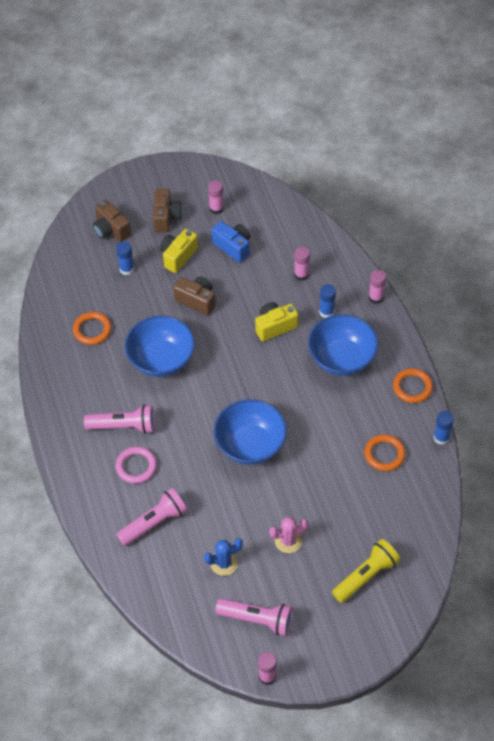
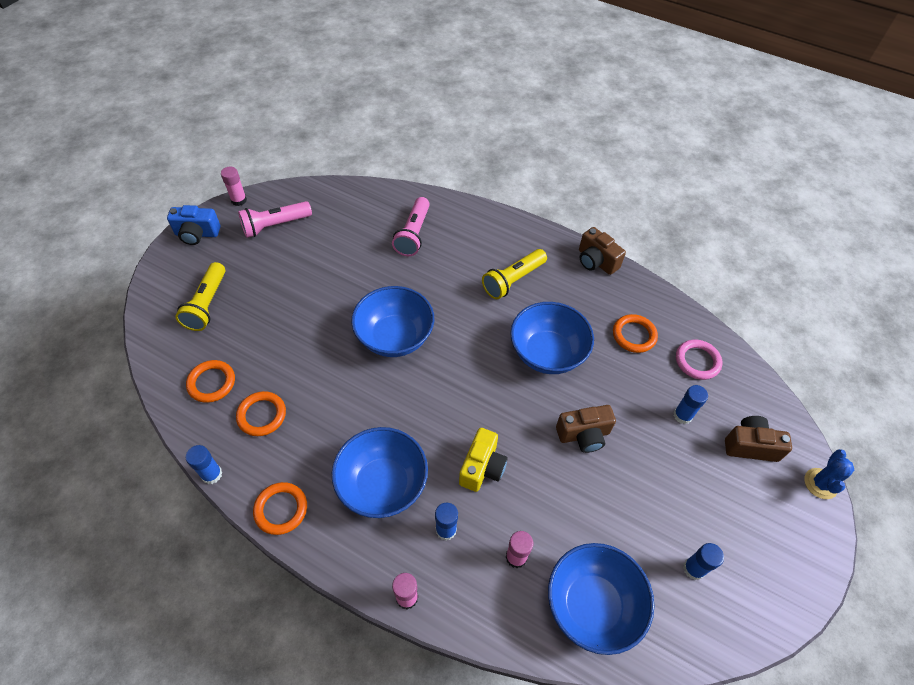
camera: 135 degrees right, 0 degrees up
(123, 426) = (513, 280): pink flashlight -> yellow flashlight
(136, 466) = (469, 260): pink ring -> pink ring (697, 361)
(166, 217) = (724, 508): brown camera -> brown camera (596, 261)
(178, 256) = (657, 470): yellow camera -> none
(216, 208) = (693, 568): pink glue stick -> blue glue stick
(224, 563) = (333, 243): blue cactus -> blue cactus (820, 483)
(233, 247) = (620, 530): blue camera -> blue camera (197, 234)
(284, 231) = (592, 605): none -> blue bowl
(288, 541) = (295, 288): pink cactus -> none
(403, 503) = (211, 383): none -> orange ring

